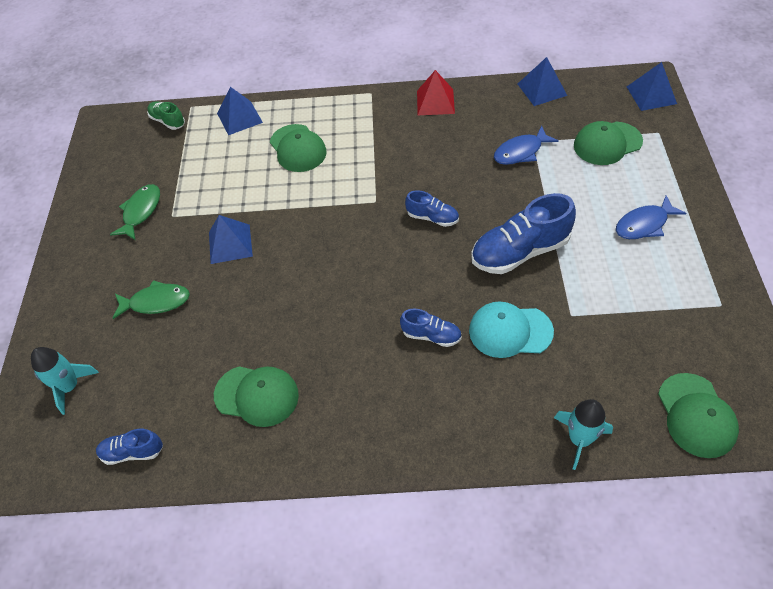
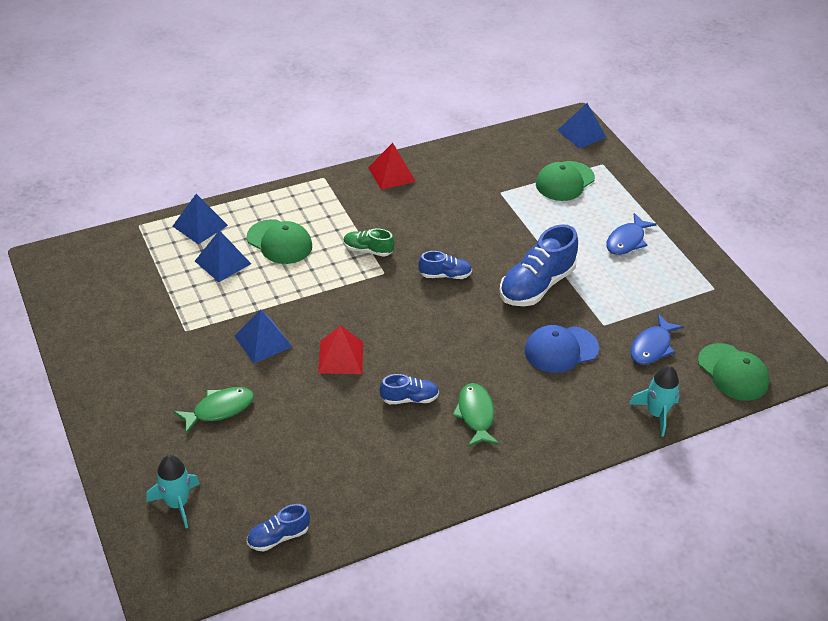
camera: 30 degrees left, 10 degrees down
(141, 211) = (148, 334): green fish -> green fish (475, 415)
(168, 121) = (122, 244): green shoe -> green shoe (368, 250)
(257, 395) = (368, 458): green cap -> none
(289, 279) = (340, 357): none -> red pyramid
(431, 335) = (496, 370): blue shoe -> blue shoe (409, 398)
(510, 331) = (561, 349): turquoise cap -> blue cap
(520, 152) = (494, 203): blue fish -> blue fish (652, 347)
(542, 89) = (484, 145): blue pyramid -> blue pyramid (223, 262)

